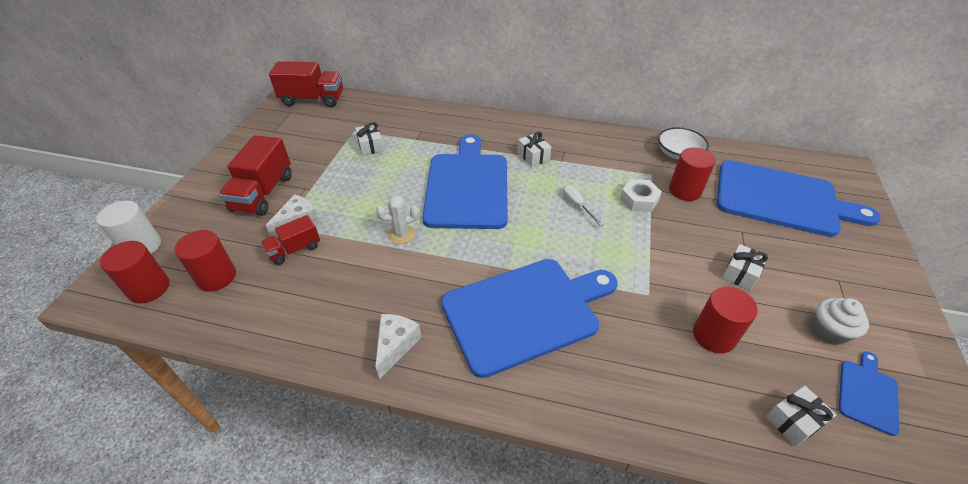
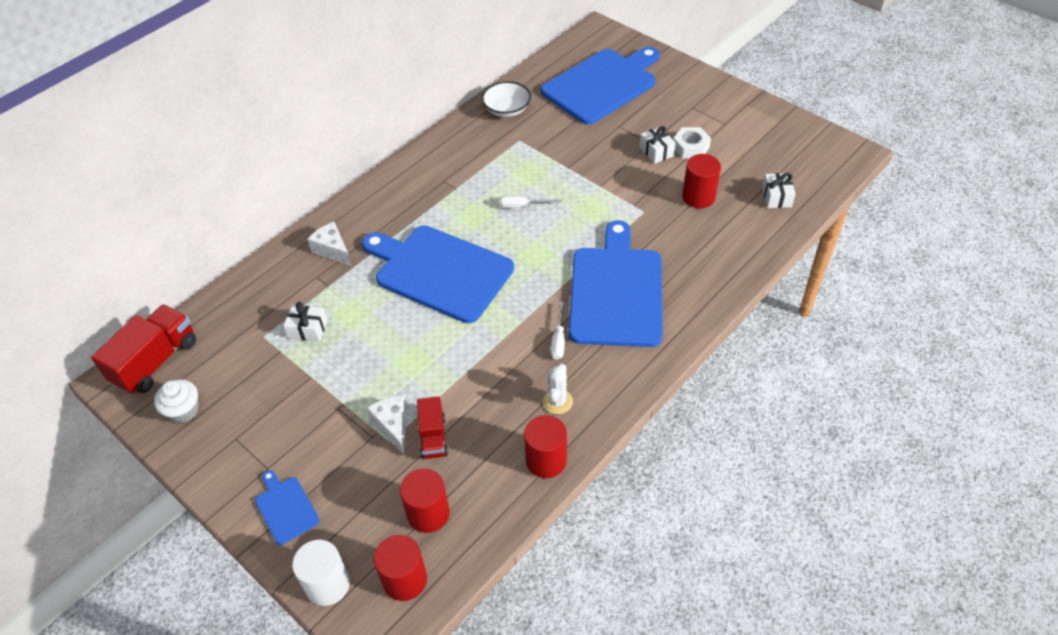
camera: 60 degrees left, 5 degrees up
(263, 193) = (317, 450): red truck -> none
(395, 346) = (600, 388): white cheese -> white cheese (333, 250)
(401, 234) = (471, 344): white cactus -> white cactus (557, 401)
(437, 291) = (558, 340): none -> white screwdriver
(533, 156) = (433, 205): white gift -> none
(639, 200) = (544, 164): white nut -> white nut (690, 147)
(685, 190) = (553, 131): red cylinder -> red cylinder (546, 460)
(829, 331) = (727, 140): white cupcake -> white cupcake (183, 410)
(867, 393) = (777, 153): blue cutting board -> blue cutting board (285, 508)

